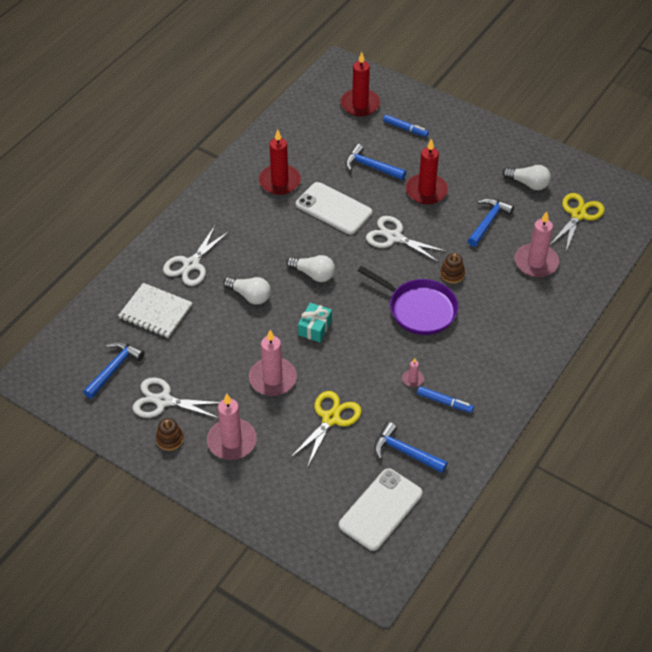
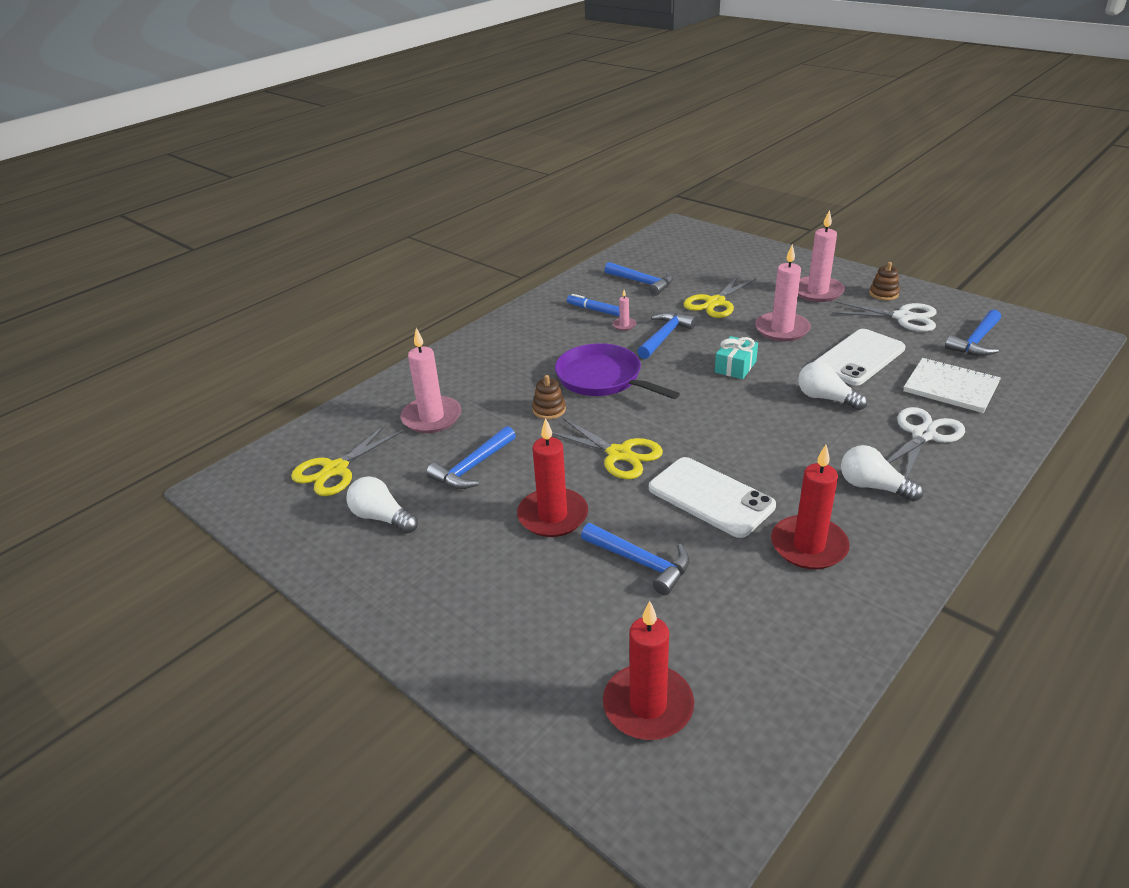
camera: 170 degrees left, 15 degrees down
(313, 274) = (740, 417): white light bulb -> white light bulb (873, 486)
(375, 364) = (664, 336): none -> blue hammer
(380, 509) = (670, 256): white phone -> white phone (859, 358)
(394, 237) = (619, 454): white scissors -> yellow scissors
(405, 128) = (560, 636): blue marker -> none

